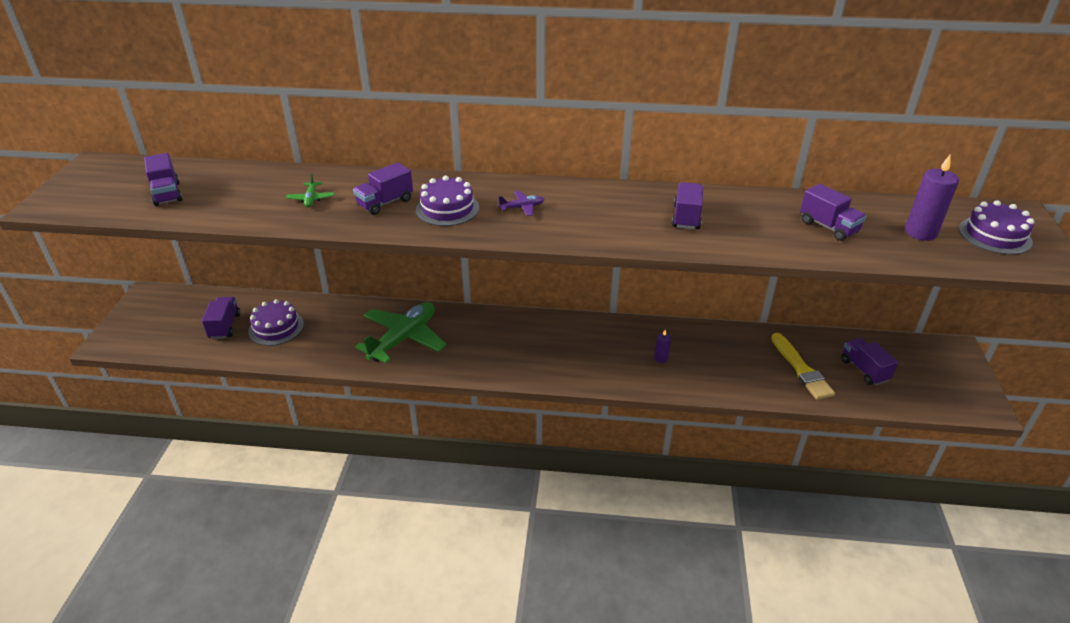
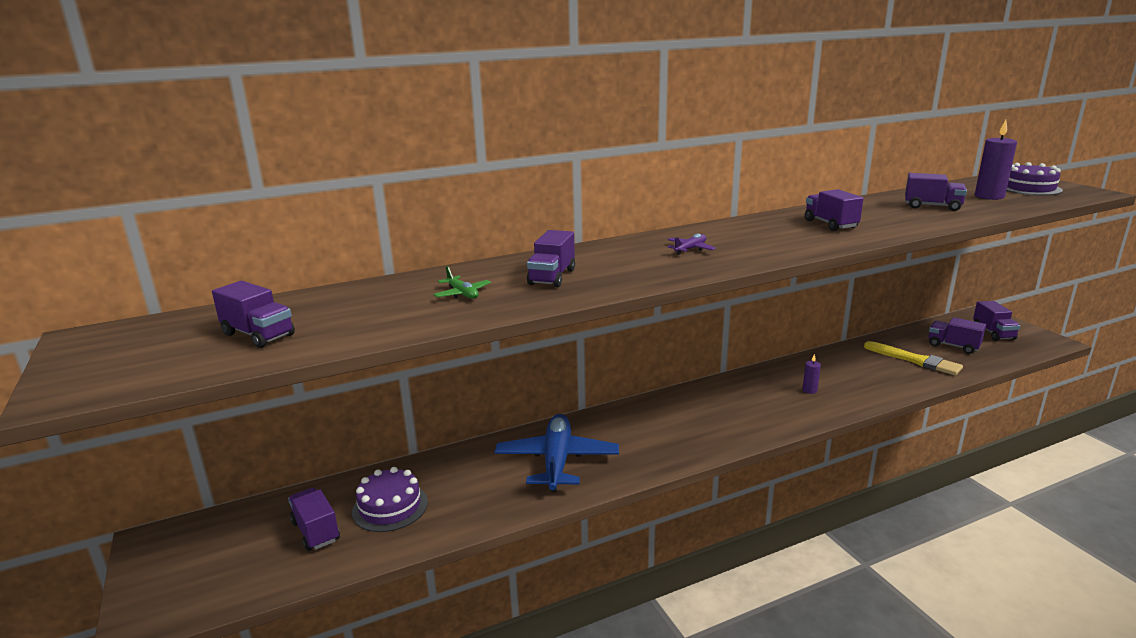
camera: 30 degrees left, 15 degrees down
(403, 338) = (557, 461): green plane -> blue plane
(447, 209) = (623, 266): purple cake -> none
(932, 373) = (993, 333): none -> purple truck

